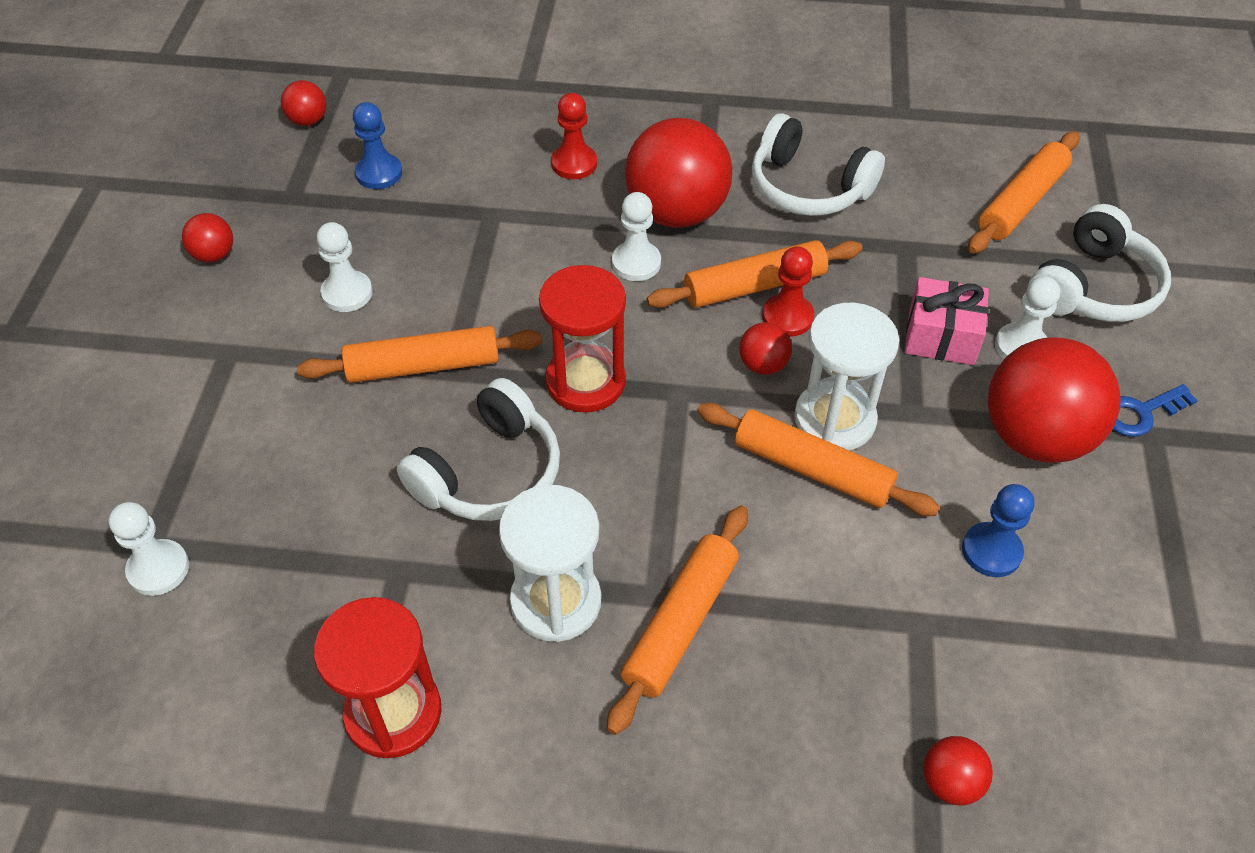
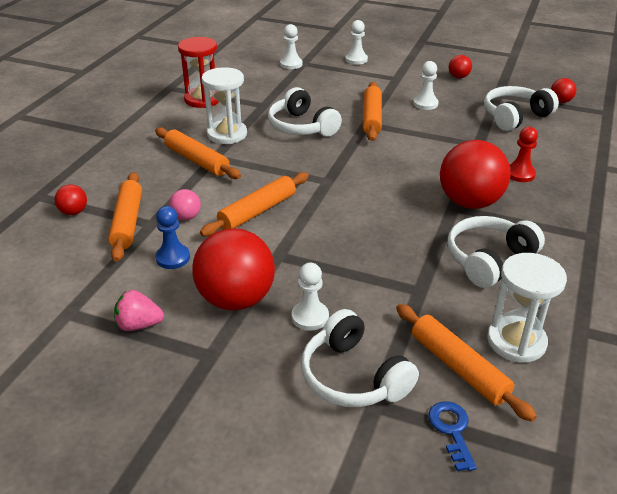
camera: 105 degrees right, 15 degrees down
(379, 173) = (515, 117): blue pawn -> white headphones
(585, 382) = (345, 156): red hourglass -> none
(636, 263) = (428, 182): white pawn -> white pawn (356, 60)
(754, 286) = (398, 219): orange rolling pin -> orange rolling pin (127, 222)
(763, 365) = (335, 210): red ball -> none
(787, 317) = (369, 226): red pawn -> none
(834, 419) = (286, 226): white hourglass -> white hourglass (516, 341)
(876, 572) = (186, 217): none -> pink ball
(941, 336) = (332, 283): pink gift -> none
(1140, 413) = (230, 356): blue key -> blue key (452, 430)
(1155, 539) = (139, 325): none -> pink strawberry

